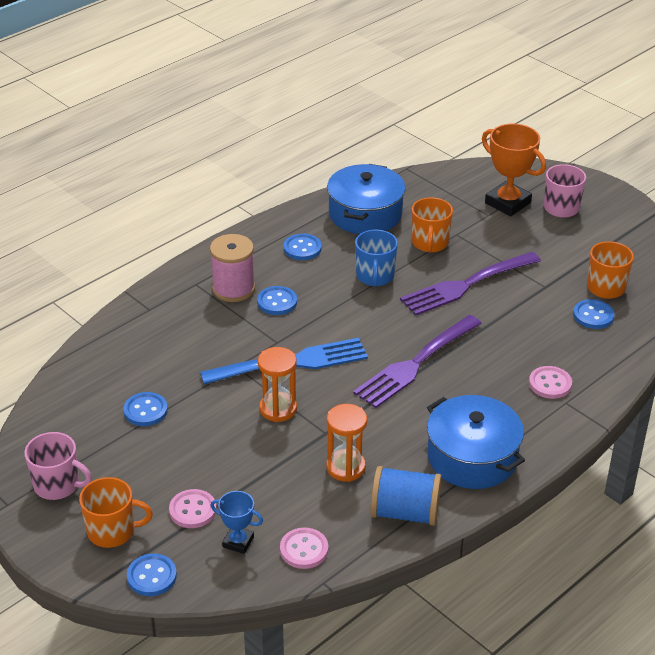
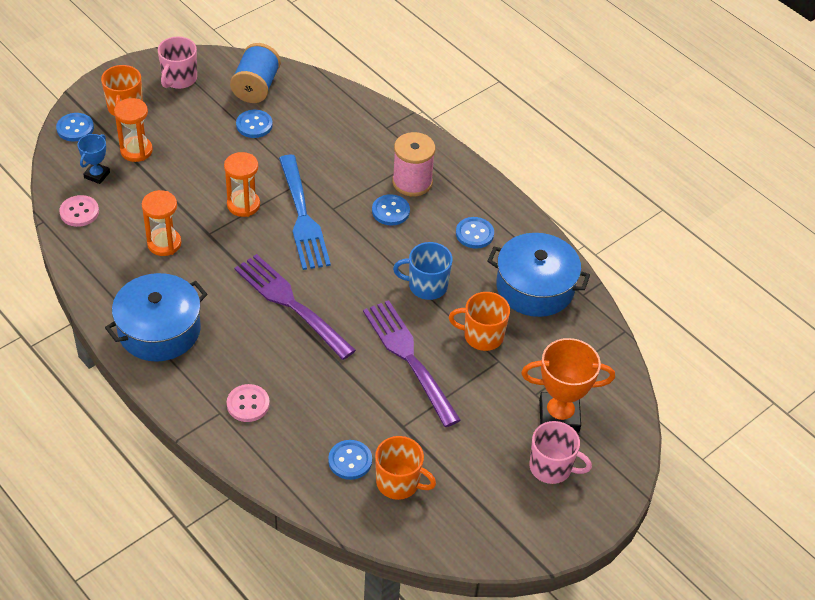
camera: 90 degrees right, 10 degrees up
(192, 510) = (136, 151): pink button -> orange hourglass
(404, 512) = (104, 277): blue spool -> blue spool (256, 87)
(507, 203) = (559, 416): orange trophy -> orange trophy turned 45 degrees clockwise

